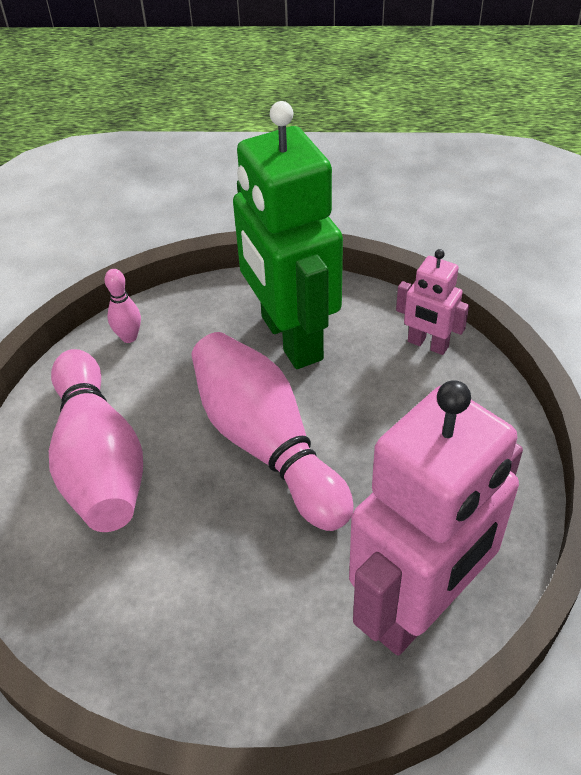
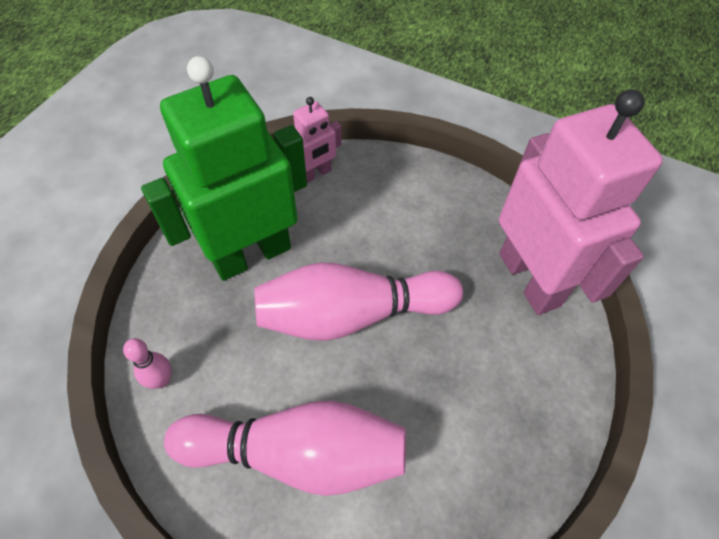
camera: 70 degrees left, 10 degrees up
(290, 338) = (251, 254): green robot -> green robot turned 150 degrees clockwise

